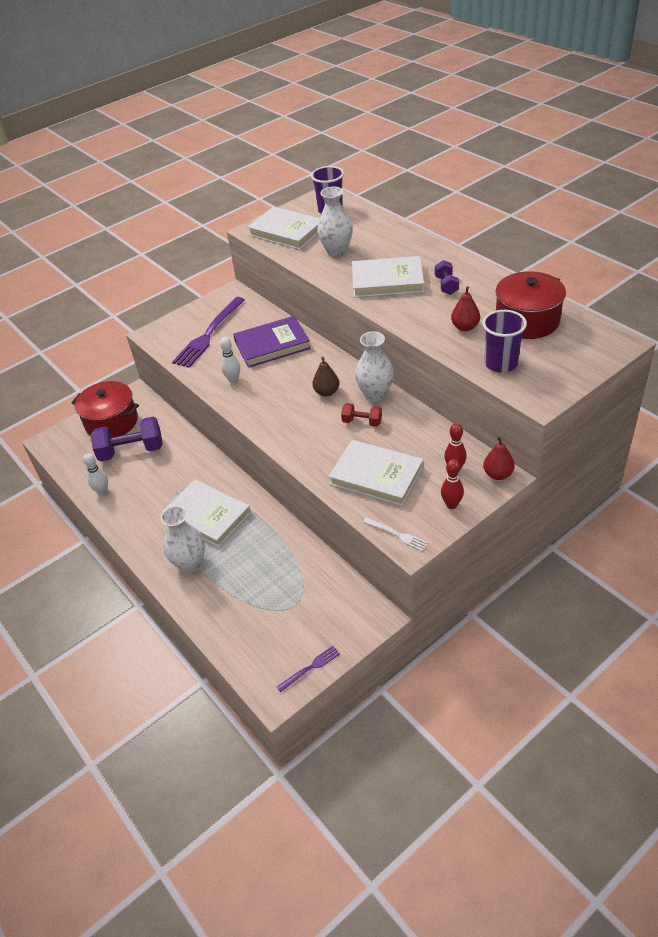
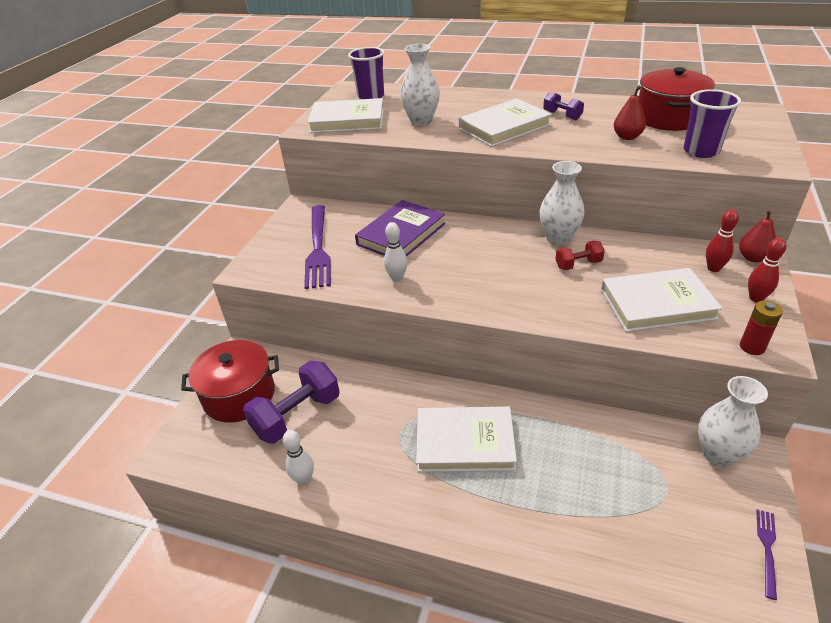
camera: 35 degrees left, 5 degrees down
(190, 563) = (503, 507): white vase -> white vase (718, 454)
(326, 392) = (510, 253): brown pear -> none
(397, 534) = (752, 347): white fork -> red battery

